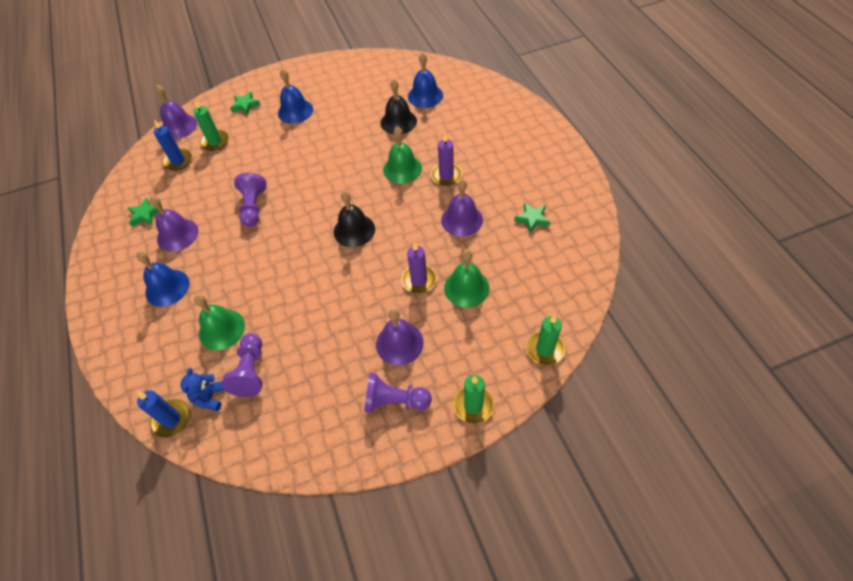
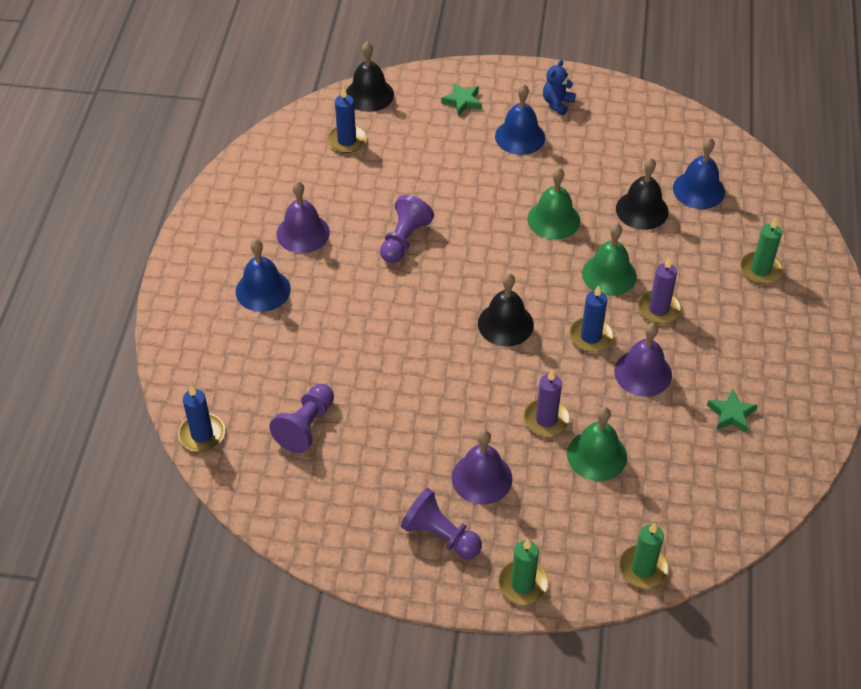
camera: 25 degrees right, 5 degrees down
(145, 214) = (278, 191): green star -> none
(179, 126) = (369, 94): purple bell -> black bell
(209, 397) = (250, 432): blue teddy bear -> blue teddy bear (557, 103)
(215, 142) = (401, 135): green candle -> green candle (760, 270)
(221, 329) = (298, 365): green bell -> green bell (553, 219)
(414, 212) = (591, 336): none -> blue candle

